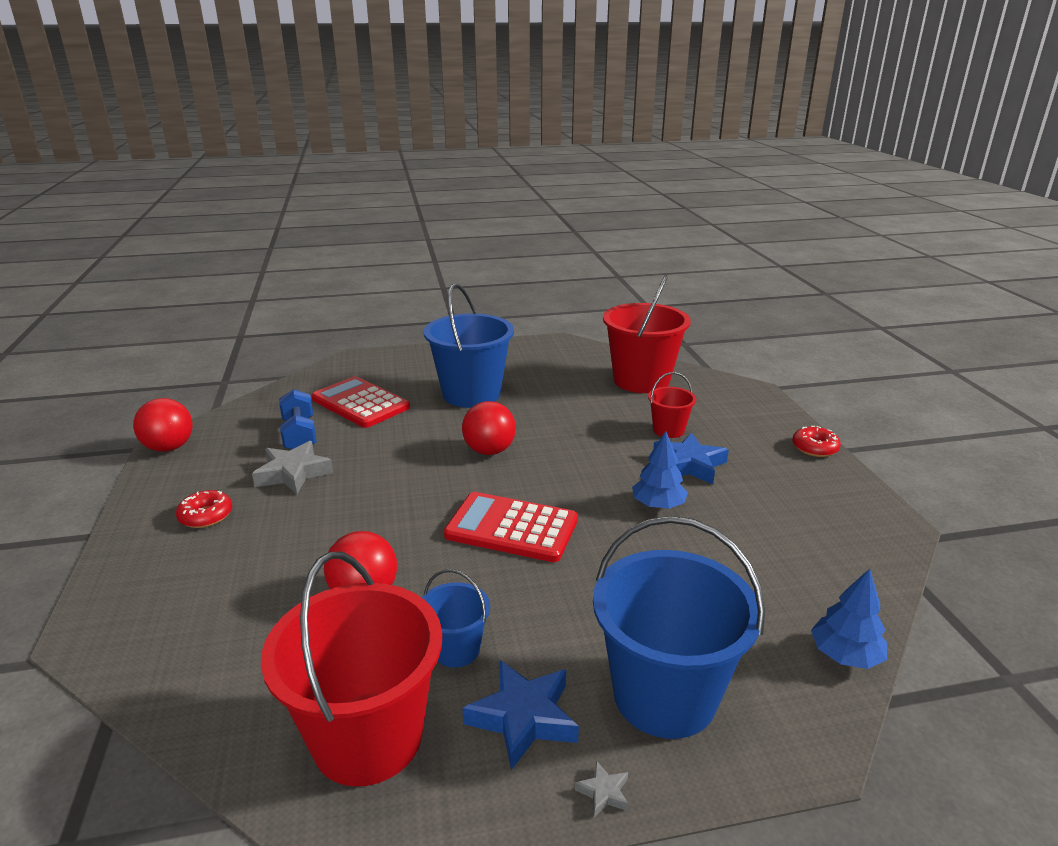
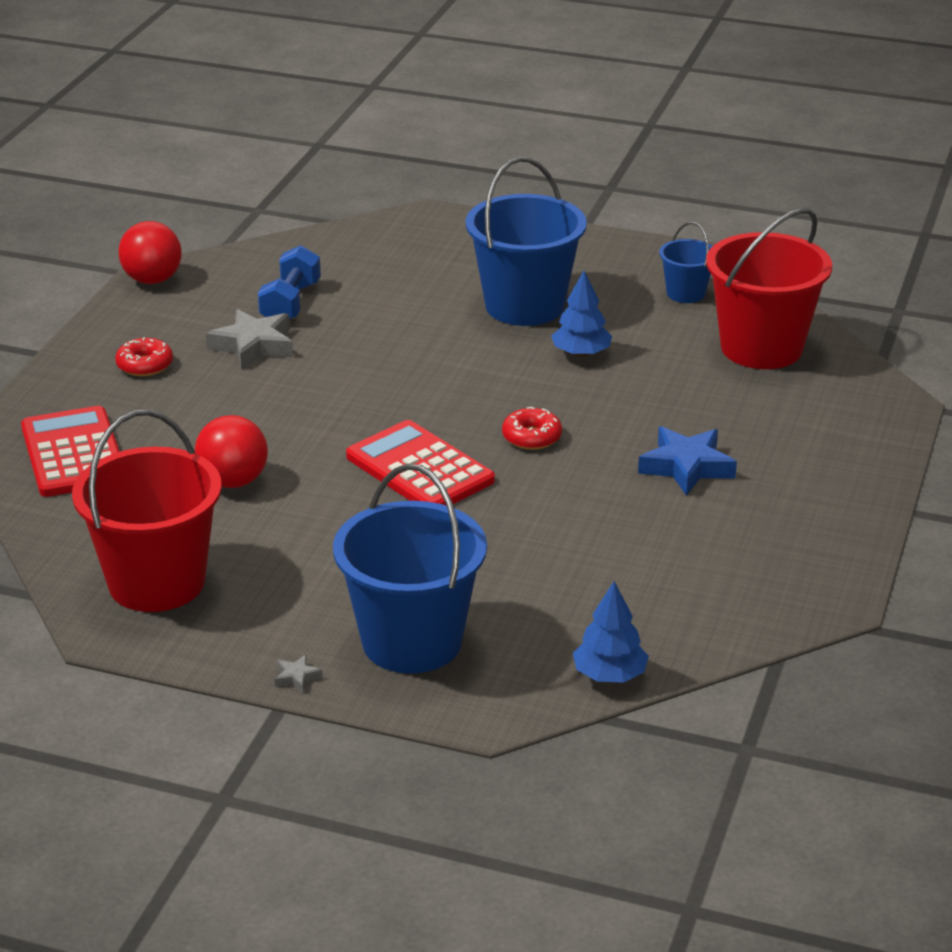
camera: 30 degrees right, 5 degrees up
(360, 403) = (385, 282): red calculator -> red calculator (73, 454)
(456, 649) = (273, 550): blue bucket -> blue bucket (686, 293)
(489, 451) = (476, 382): red ball -> none
(523, 718) = (283, 614): blue star -> none
(658, 505) = (596, 496): blue tree -> blue tree (581, 353)
(668, 430) = (714, 421): red bucket -> none
(814, 448) = (870, 497): red donut -> red donut (531, 437)

